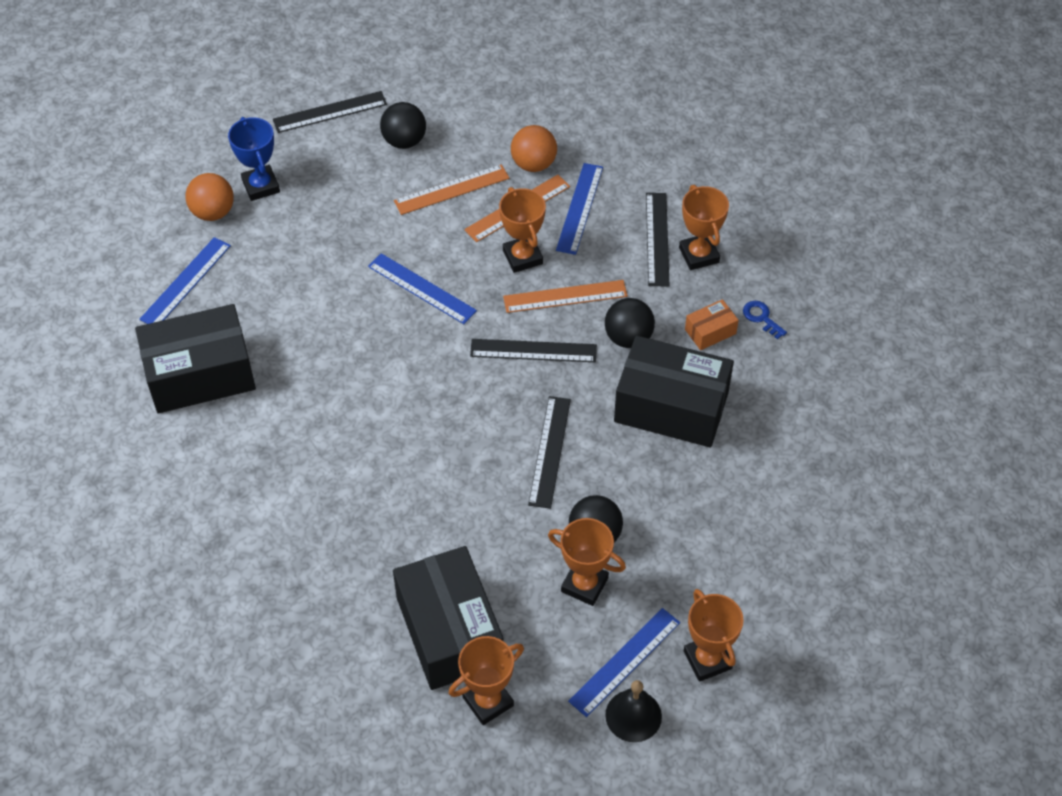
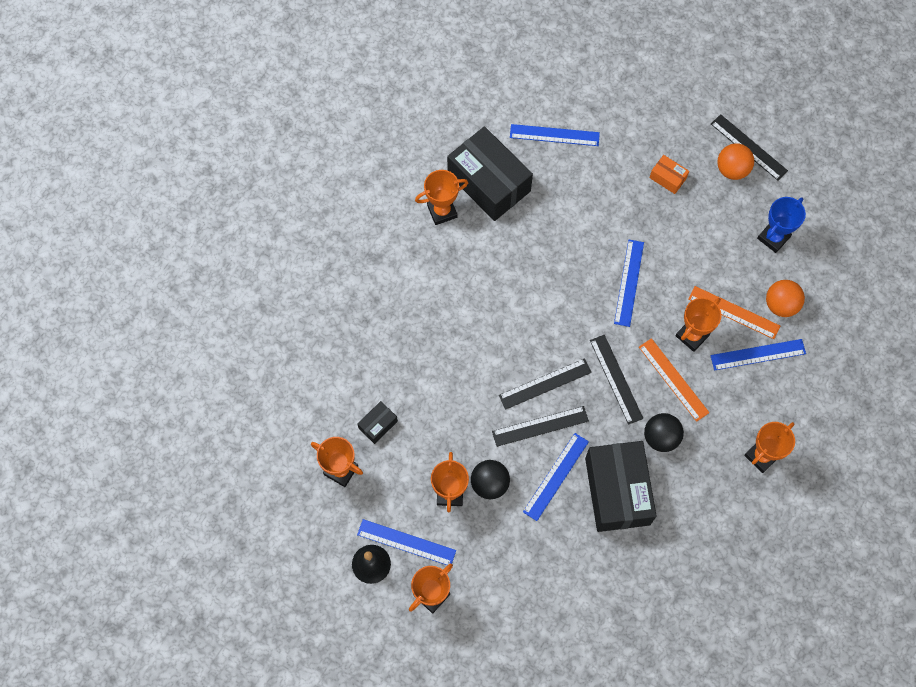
camera: 65 degrees right, 15 degrees up
(204, 440) = (442, 211): none -> orange trophy
(213, 212) = (619, 120): orange ball -> orange ball (732, 169)
(261, 186) = (658, 138): blue trophy -> blue trophy (773, 238)
(404, 141) = (751, 208): black ball -> none
(449, 631) = (378, 425): black box -> black box, size x0.44
(452, 190) = (725, 261): orange ruler -> none
(621, 461) = (556, 476): none -> blue ruler
(657, 239) = (760, 420): black ruler -> black ruler (545, 384)
(710, 331) = (696, 492): orange box -> orange box (667, 178)
(761, 318) = (728, 523): blue key -> none

